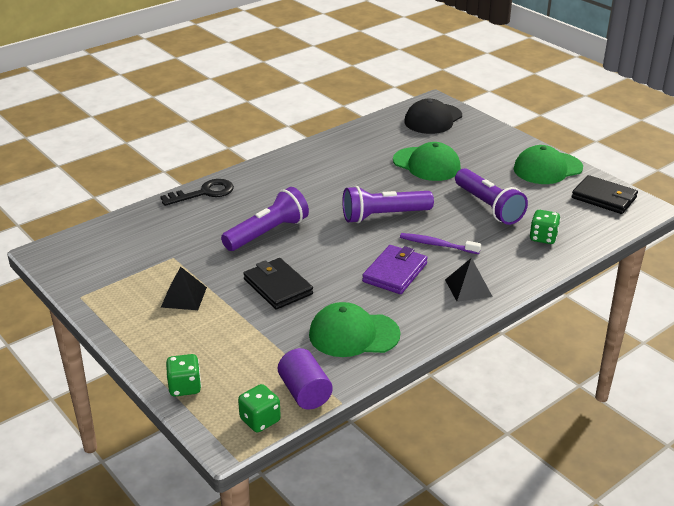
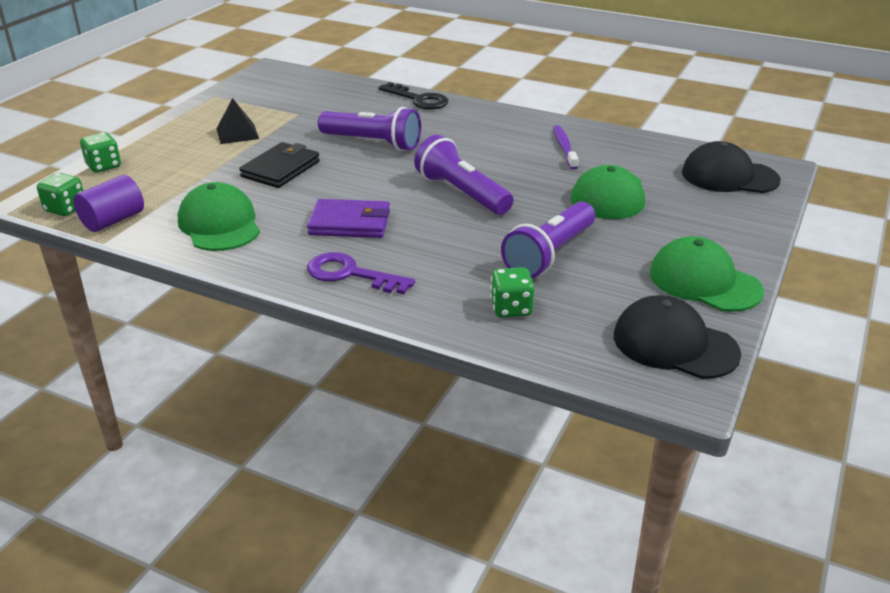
camera: 65 degrees right, 0 degrees up
(437, 245) = (428, 237): purple toothbrush -> purple toothbrush (564, 148)
(468, 288) = (350, 274): black pyramid -> purple key
(604, 198) = (674, 344): black wallet -> black cap

